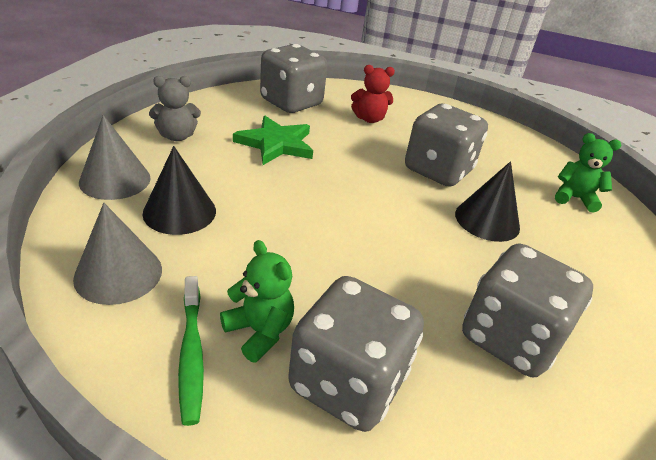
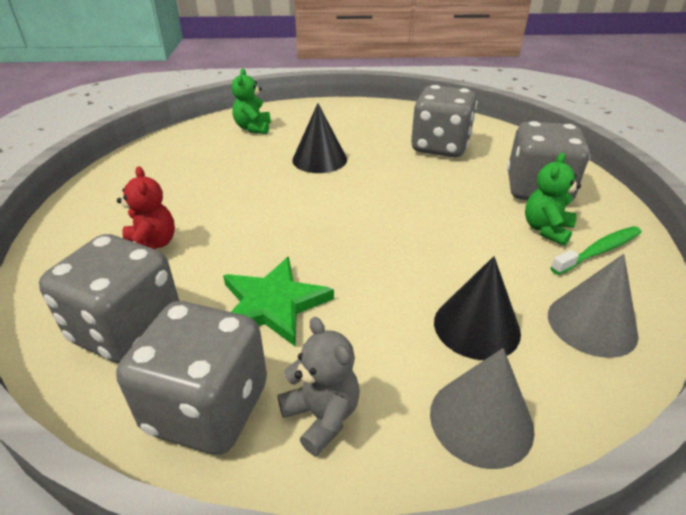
camera: 105 degrees left, 0 degrees up
(438, 170) = (254, 187): grey dice -> grey dice (207, 408)

